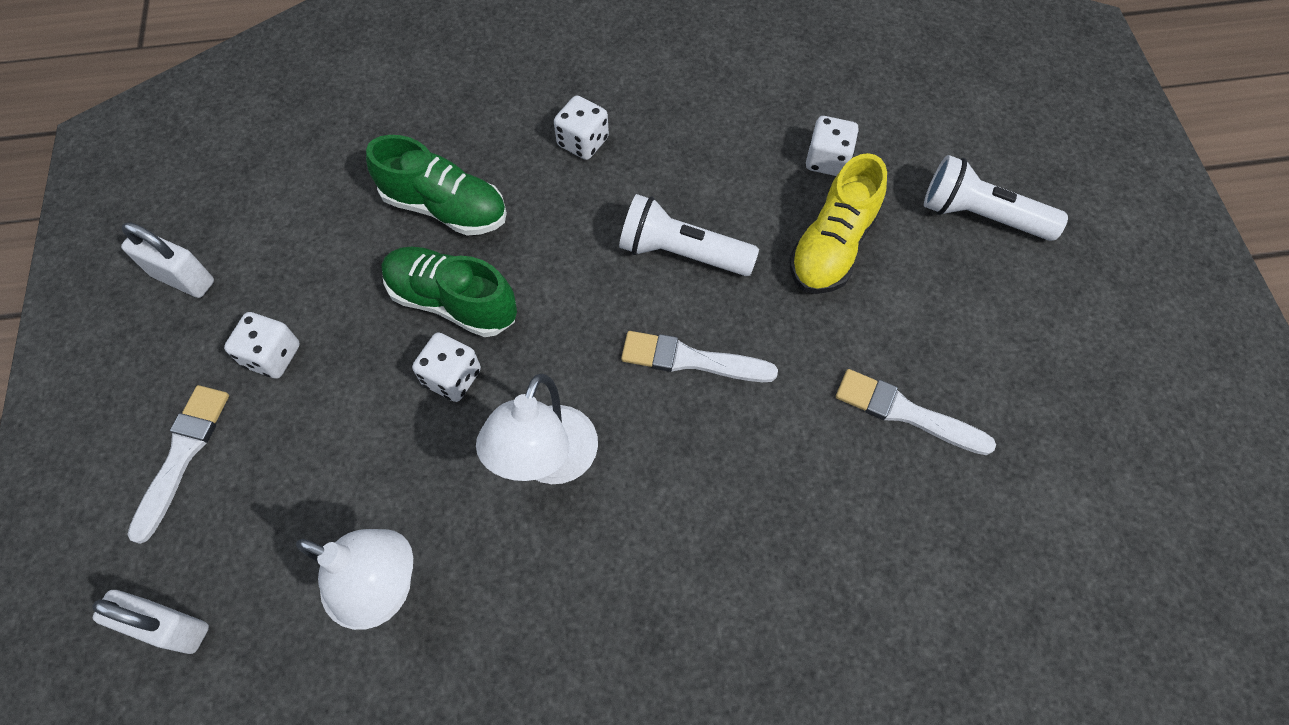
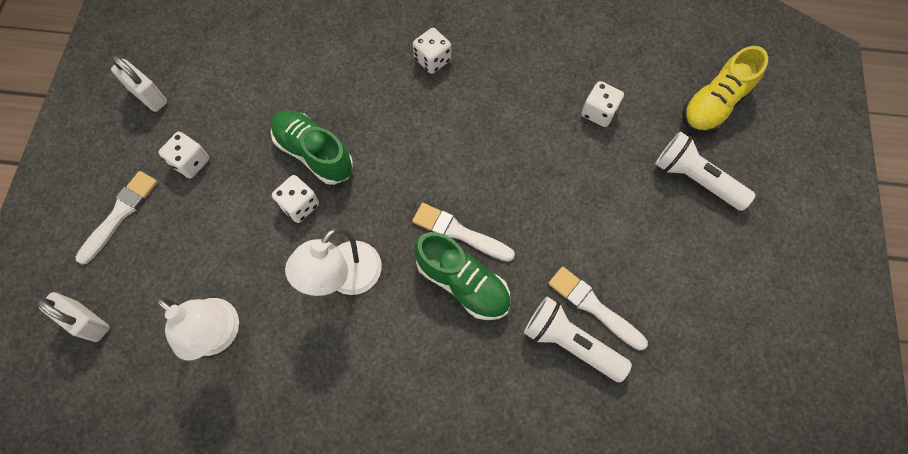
camera: 15 degrees right, 5 degrees up
(445, 207) = (327, 86): green shoe -> green shoe (462, 283)
(681, 252) = (475, 156): white flashlight -> white flashlight (570, 343)
(832, 246) = (581, 176): yellow shoe -> yellow shoe (714, 104)

